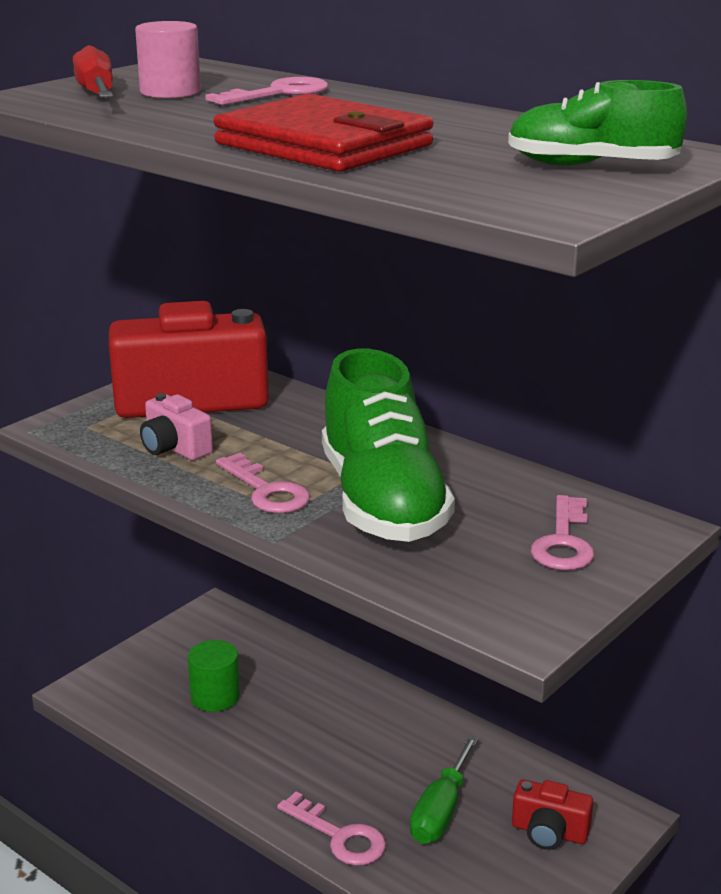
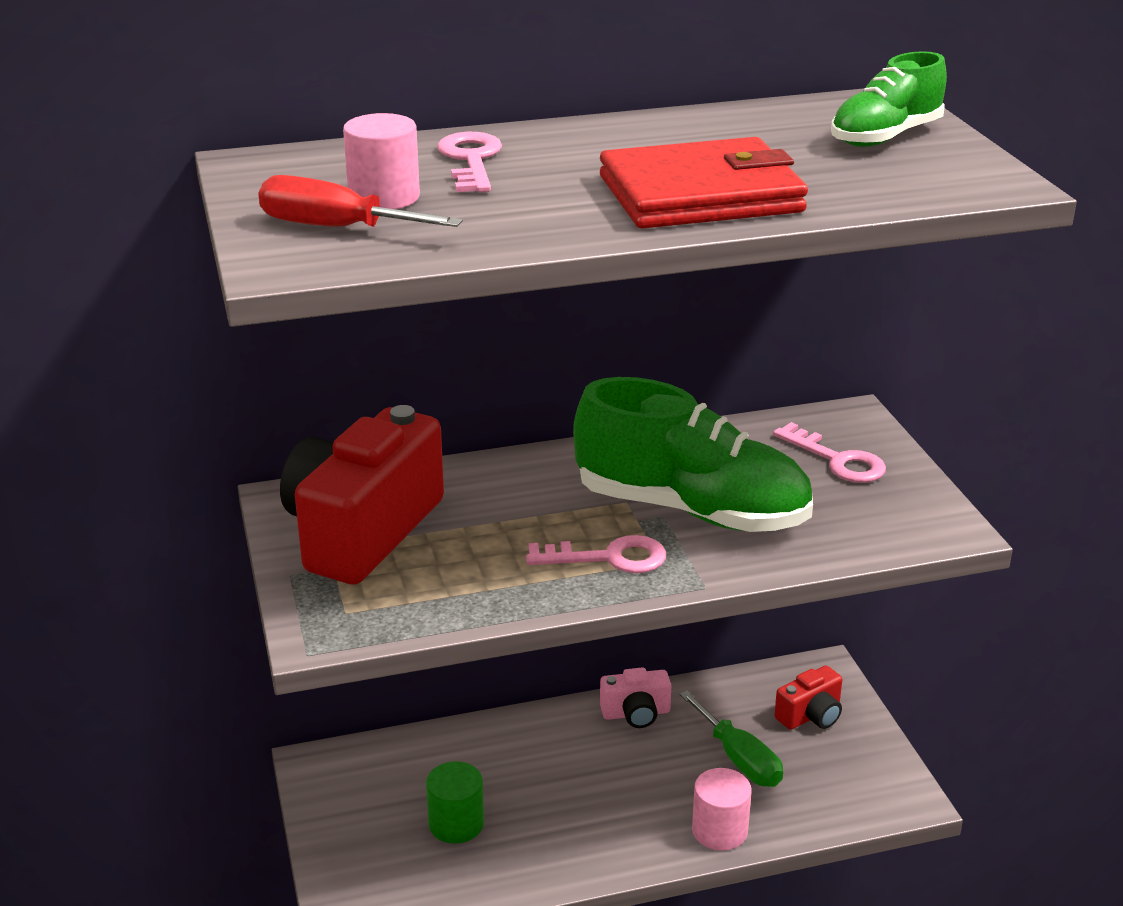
camera: 55 degrees left, 5 degrees up
(174, 448) = (462, 577): pink camera -> pink camera (636, 713)
(339, 836) = (719, 830): pink key -> pink cylinder

